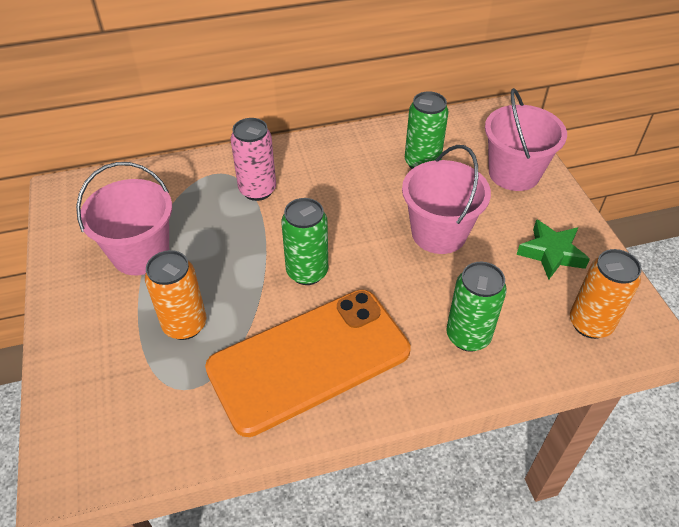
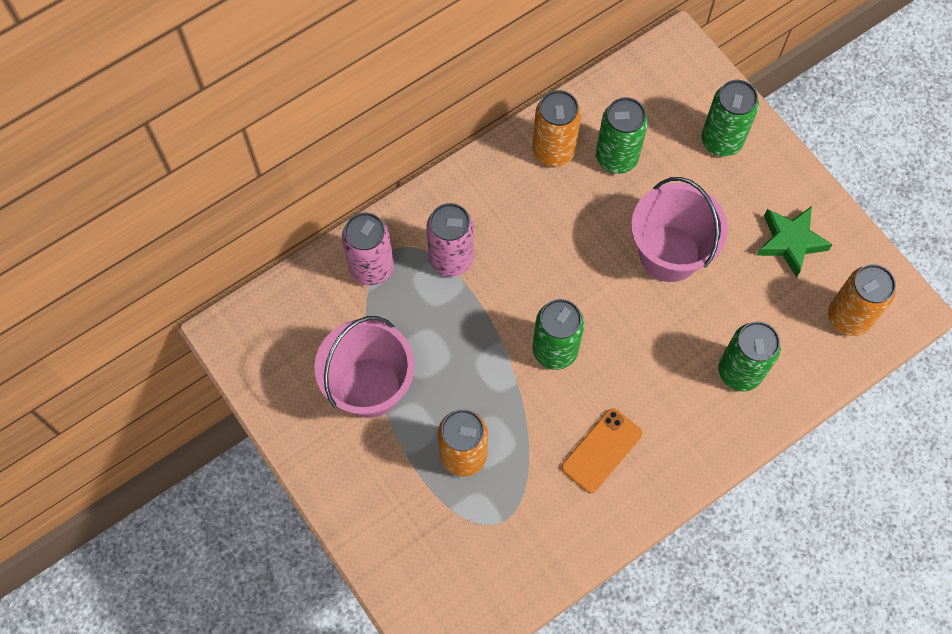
camera: 20 degrees left, 20 degrees up
(194, 179) = (371, 268): none -> pink can
(309, 360) = (601, 450): orange phone -> orange phone, size x0.44
(374, 147) = (553, 151): none -> orange can
(514, 173) = (721, 141): pink bucket -> green can

